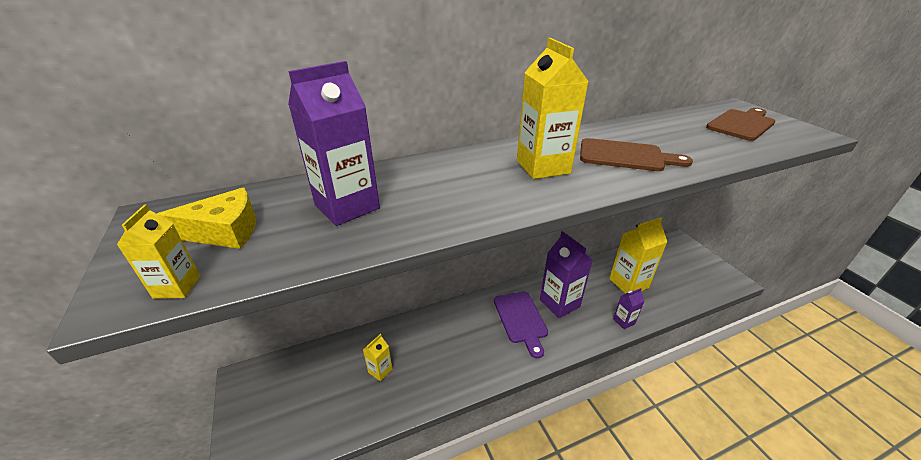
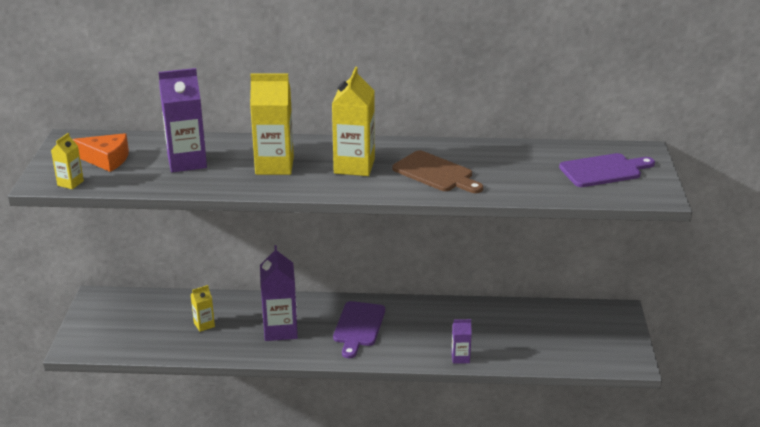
camera: 25 degrees right, 5 degrees down
(225, 231) = (106, 159): yellow cheese -> orange cheese
(559, 303) = (410, 326): purple carton -> purple carton (280, 330)
(628, 283) = (504, 331): yellow carton -> yellow carton (274, 166)
(741, 124) = (604, 170): brown cutting board -> purple cutting board

